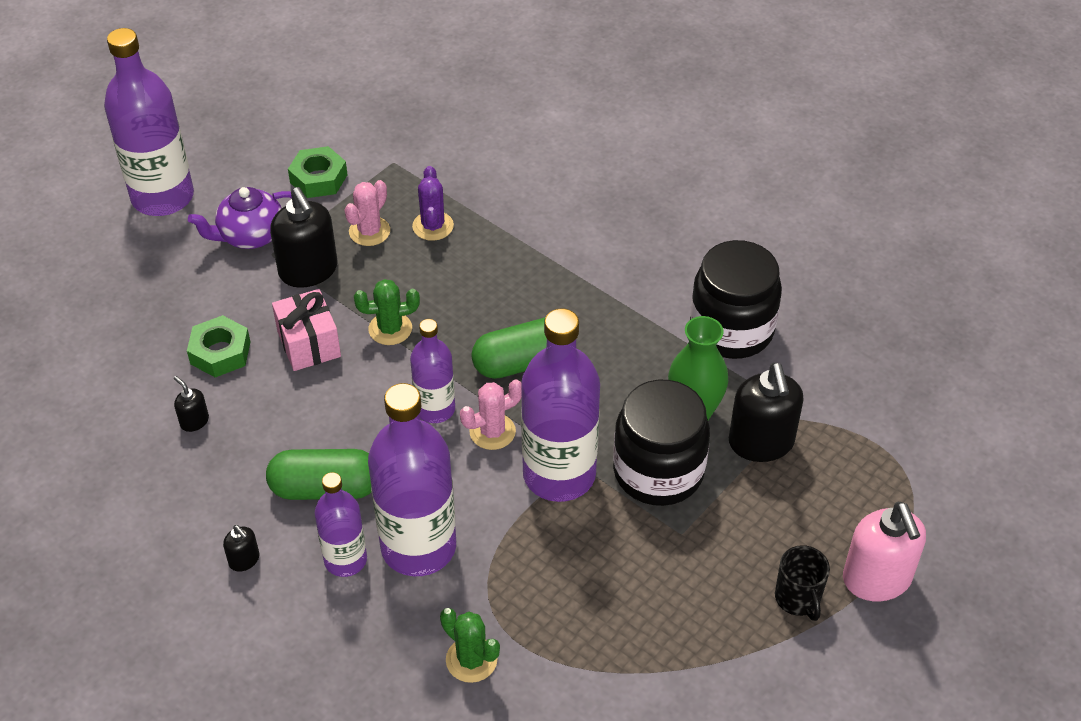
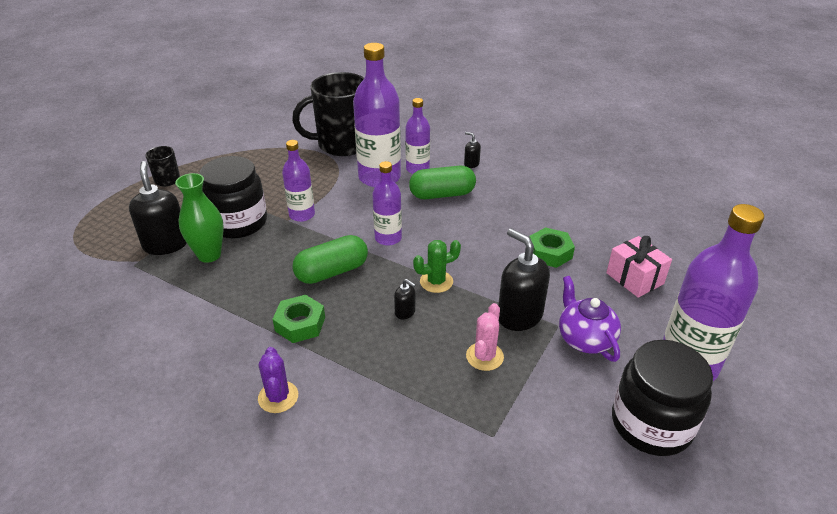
camera: 170 degrees right, 10 degrees down
(194, 421) = (540, 215): black soap dispenser -> black soap dispenser (405, 312)
(250, 236) = (585, 339): purple teapot -> purple teapot turned 75 degrees counterclockwise
(309, 344) = (491, 265): pink gift -> pink gift (634, 278)
(318, 179) = (558, 405): green nut -> green nut (300, 324)
(433, 226) = (429, 369): purple cactus -> purple cactus (278, 397)
(471, 660) = (342, 144): green cactus -> black mug
(492, 432) = (347, 230): pink cactus -> none
(559, 474) = (302, 215): purple bottle -> purple bottle, size x0.57
(731, 330) = (167, 313): black jar -> black jar (651, 424)
(877, 579) = (118, 191): pink soap dispenser -> none

